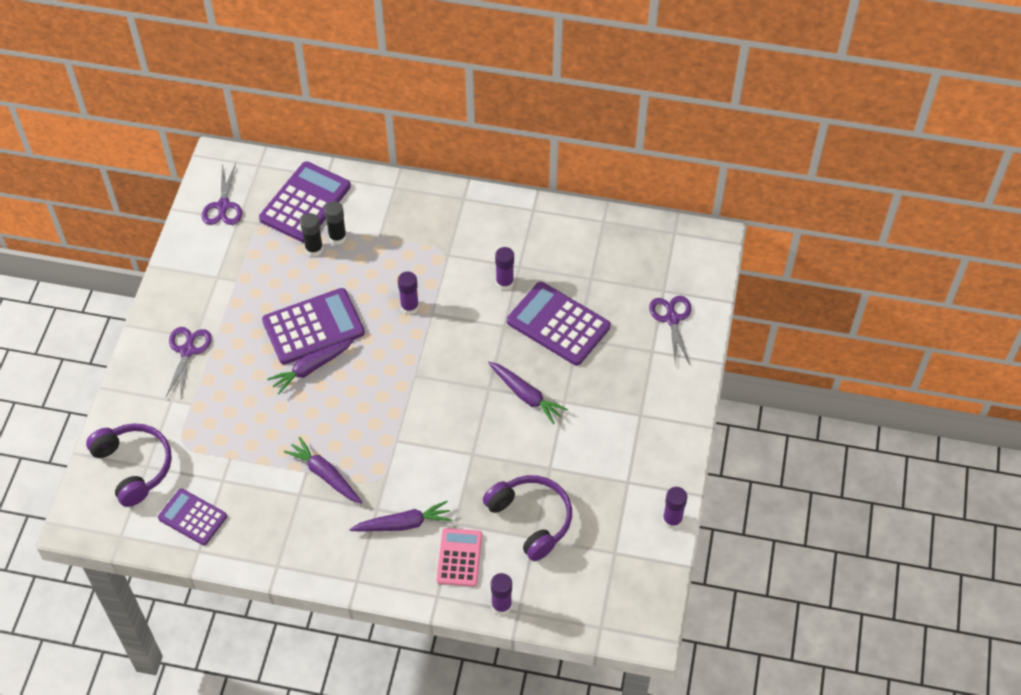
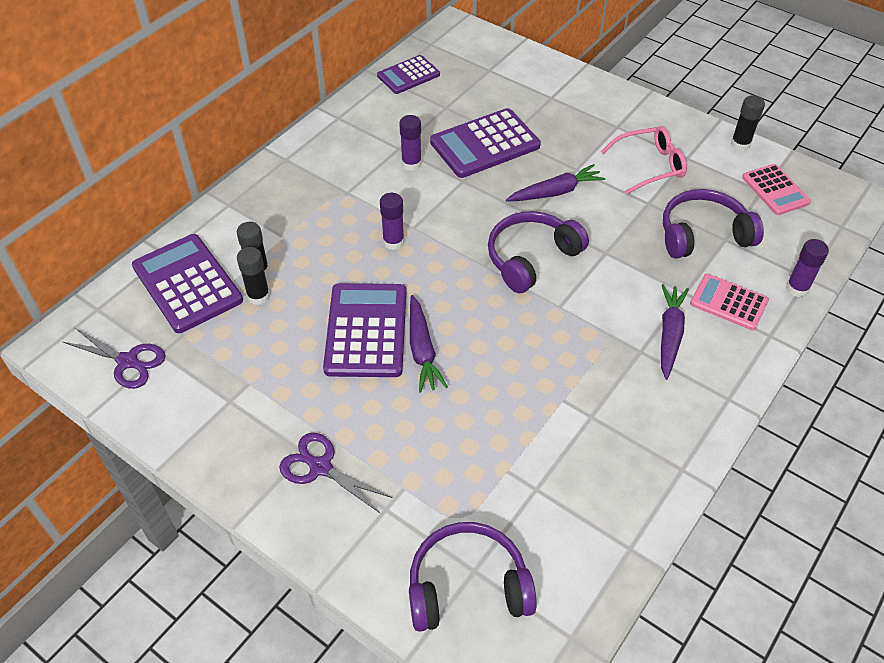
camera: 65 degrees left, 5 degrees down
(192, 517) = (577, 539): purple calculator -> purple calculator (408, 75)
(325, 475) = (576, 383): purple carrot -> none
(439, 404) = (531, 258): none -> purple headphones
(599, 455) = (650, 166): none -> pink glasses
(621, 563) = (775, 190): none -> pink calculator
(672, 319) = (523, 75): purple scissors -> none
(672, 520) = (740, 144): purple glue stick -> black glue stick

